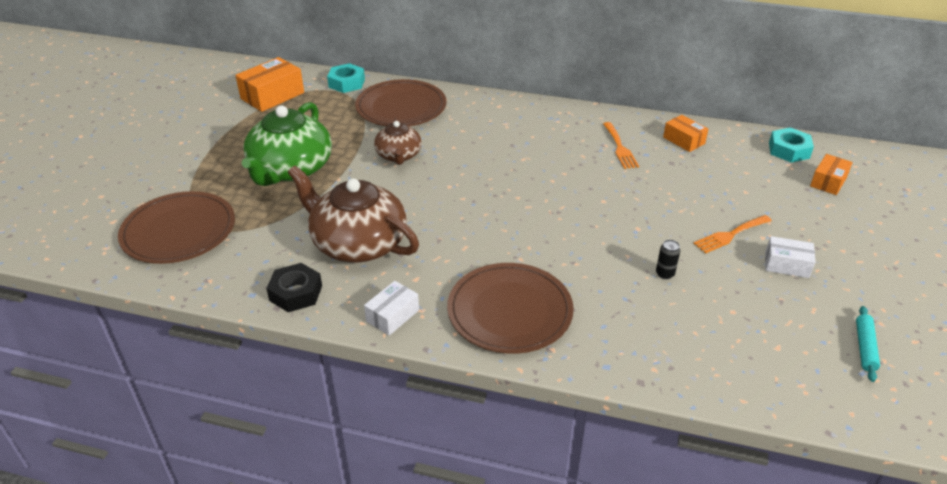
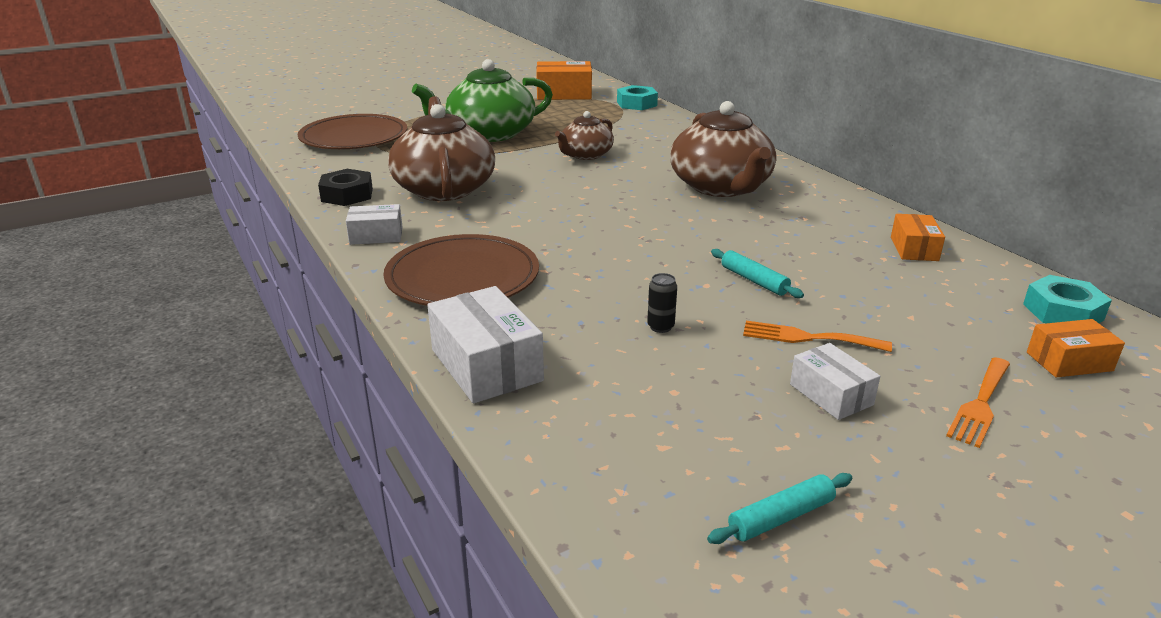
camera: 45 degrees right, 10 degrees down
(401, 107) = (651, 130): brown plate -> none
(526, 142) = (721, 187): none -> brown teapot
(620, 148) = (817, 225): orange fork -> orange fork (980, 404)
(633, 363) = (486, 365): none -> white box
(653, 210) = (754, 280): none -> turquoise rolling pin

